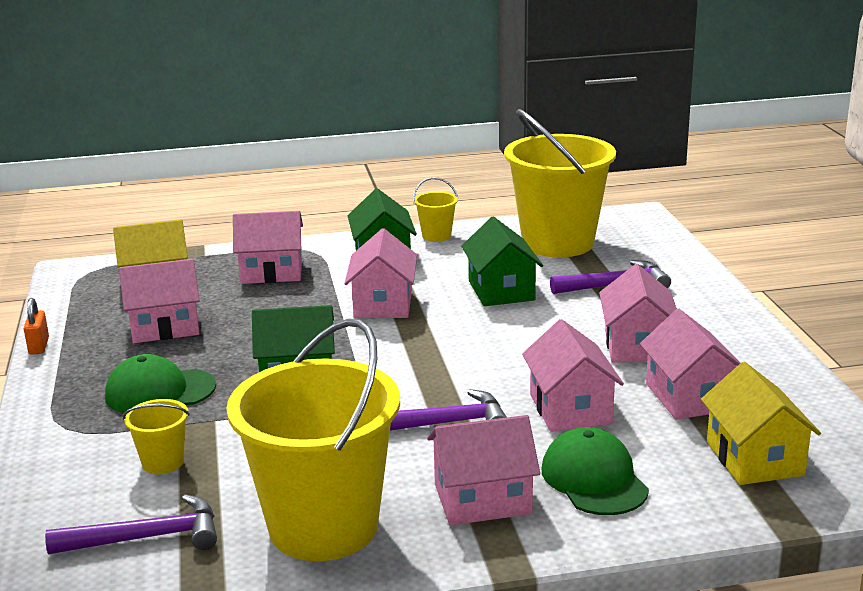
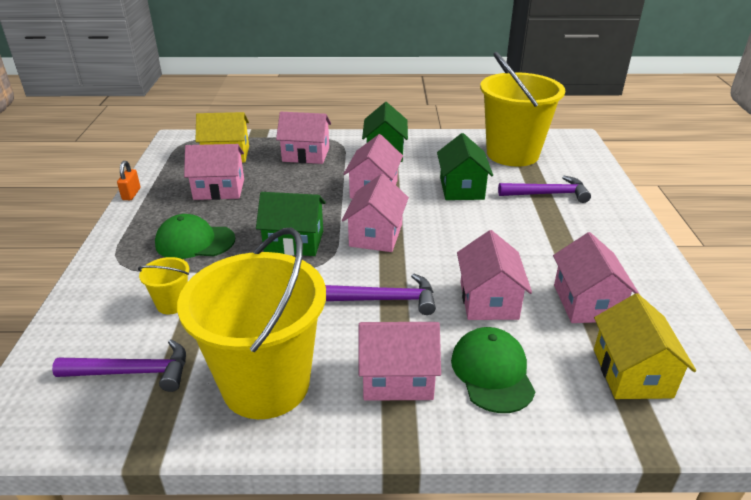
camera: 10 degrees right, 10 degrees up
(436, 236) = (427, 139): yellow bucket -> none
(637, 346) = (553, 249): pink house -> pink house (376, 235)

